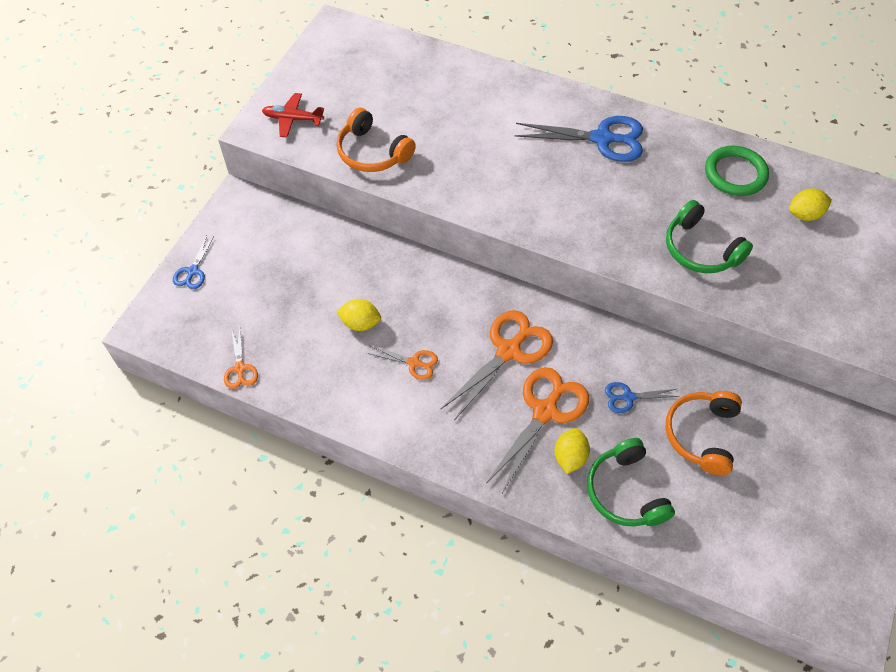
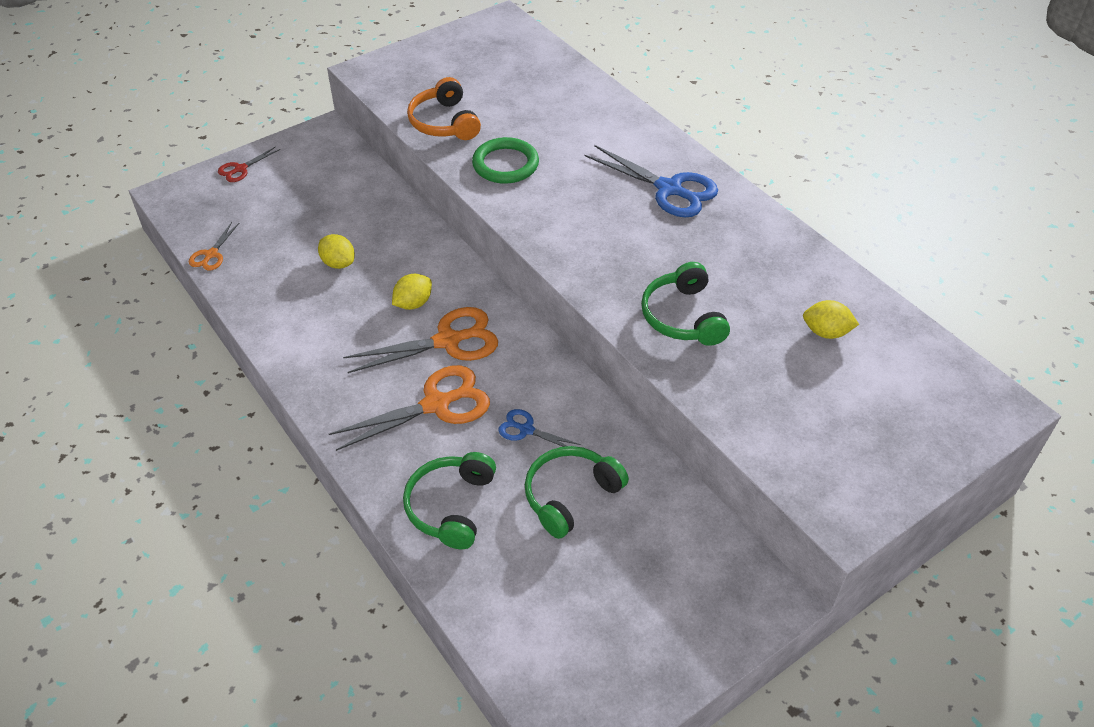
camera: 30 degrees right, 10 degrees down
(193, 271) = (240, 169): blue scissors -> red scissors
(293, 119) = (400, 74): red plane -> none
(414, 363) = (355, 313): orange scissors -> none
(570, 457) = (425, 452): yellow lemon -> yellow lemon (413, 303)
(701, 434) = (570, 495): orange headphones -> green headphones
(735, 174) = (781, 268): green ring -> green ring (505, 164)

